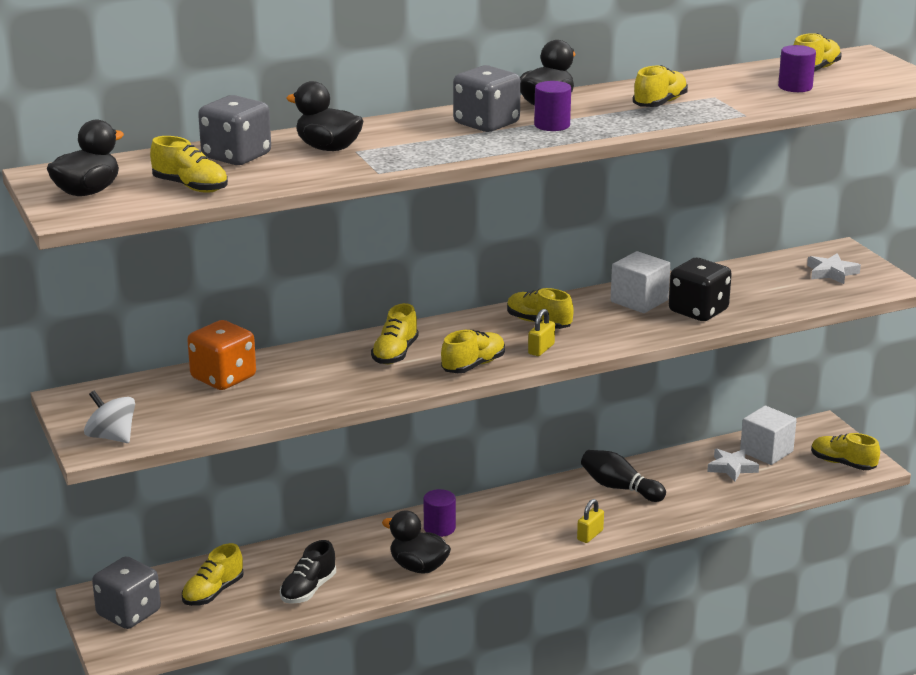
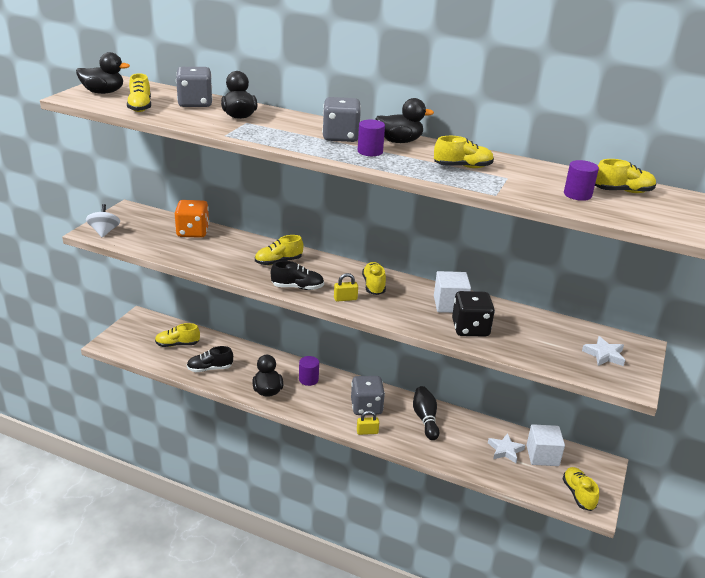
camera: 45 degrees right, 5 degrees up
(129, 613) = (137, 332): grey dice -> grey dice (366, 407)
(473, 365) = (297, 287): yellow shoe -> black shoe

